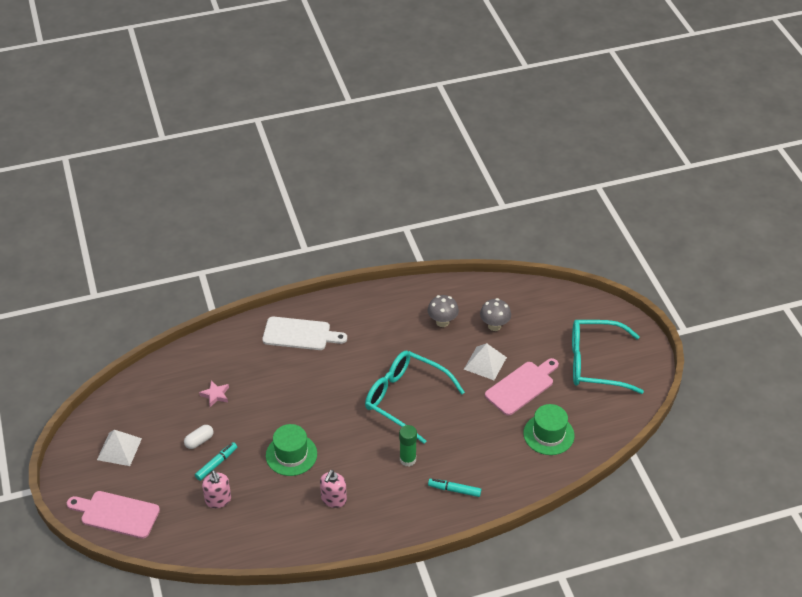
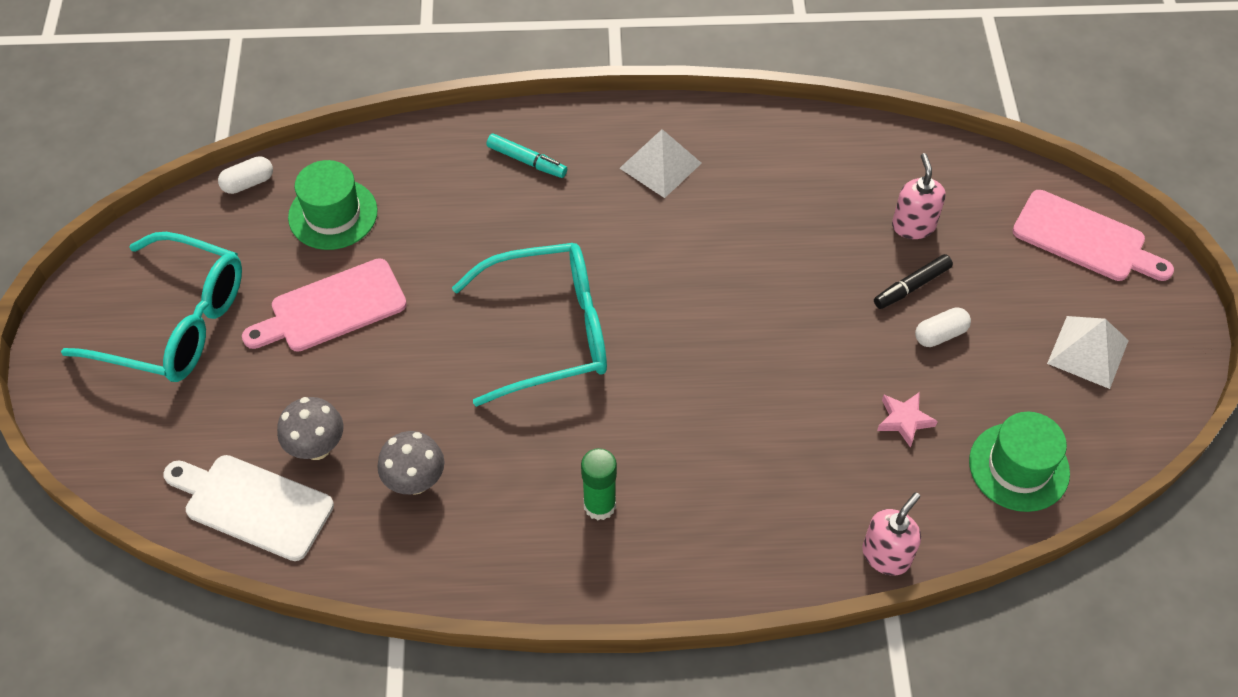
camera: 165 degrees left, 10 degrees up
(216, 464) = (911, 286): turquoise marker -> black marker
(291, 454) = (779, 274): green hat -> green hat (1019, 467)
(300, 334) = (715, 522): white cutting board -> white cutting board (253, 505)
(333, 499) = (723, 187): pink soap dispenser -> pink soap dispenser (886, 555)
(405, 399) = (549, 332): turquoise glasses -> turquoise glasses turned 60 degrees counterclockwise
(407, 459) = (583, 224): green glue stick -> green glue stick (599, 505)
(485, 363) = (374, 370): white pyramid -> white pyramid (660, 165)
(605, 441) = (248, 183): none -> white capsule

